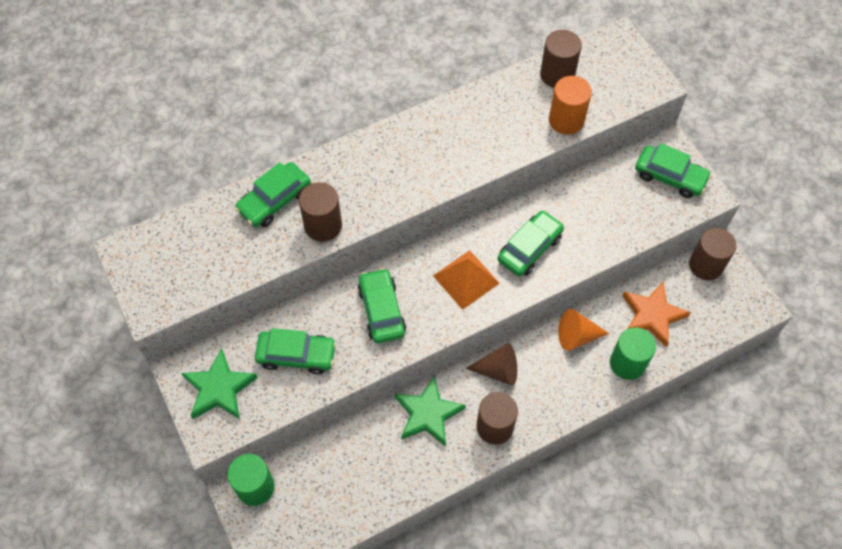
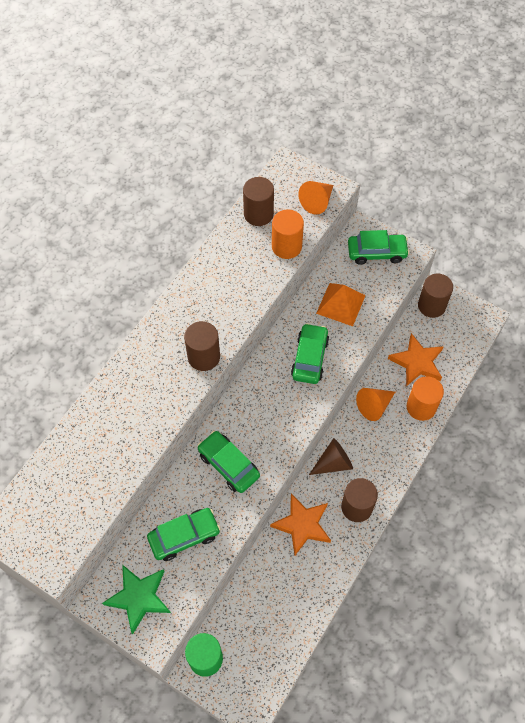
camera: 30 degrees left, 0 degrees up
(274, 200) = (100, 422): green car -> none
(323, 225) = (152, 422): brown cylinder -> brown cylinder (204, 357)
(428, 414) = (302, 525): green star -> orange star
(466, 279) = (277, 406): orange pyramid -> orange pyramid (341, 304)
(627, 363) = (421, 407): green cylinder -> orange cylinder
(628, 90) = (317, 202): none -> orange cone

